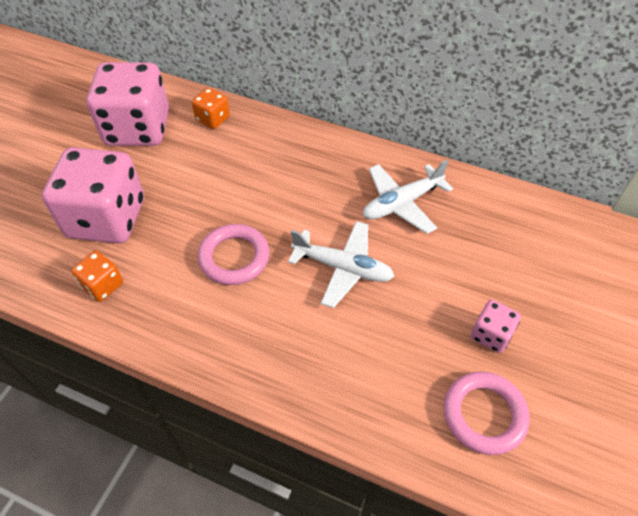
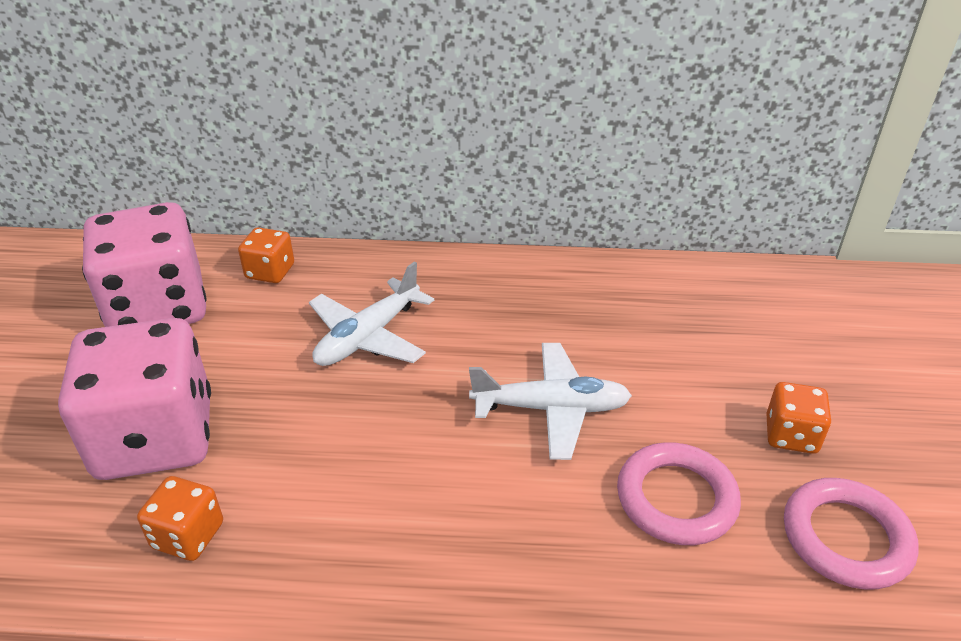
camera: 20 degrees left, 15 degrees down
(234, 257) = (386, 437): pink ring -> pink ring (676, 498)
(402, 203) = (586, 311): white plane -> white plane (368, 337)
(491, 334) = (791, 435): pink dice -> orange dice

